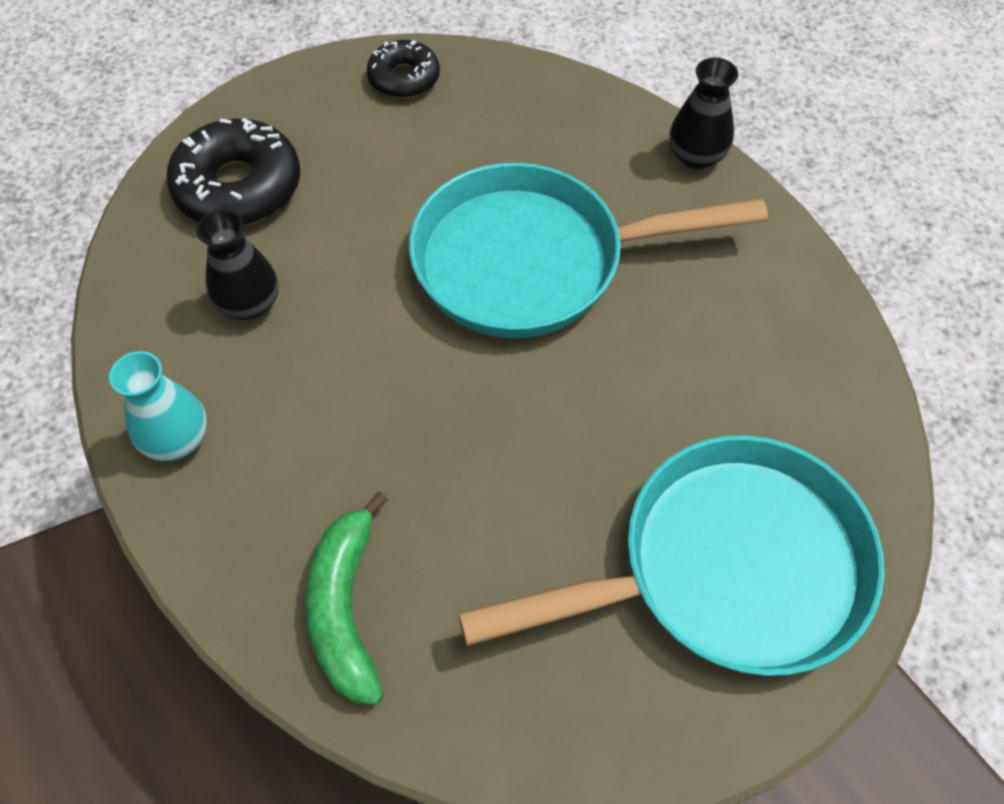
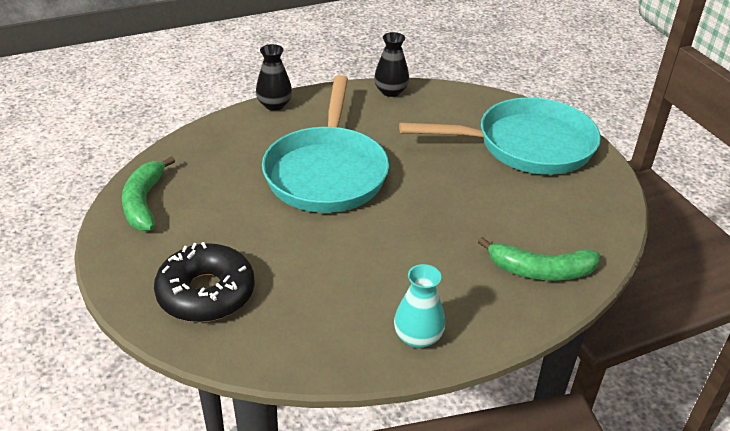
camera: 80 degrees left, 20 degrees down
(249, 304) = (317, 295): black vase -> black vase (390, 91)
(404, 78) = (144, 202): black donut -> green banana
(724, 568) = (526, 145): turquoise pan -> turquoise pan turned 90 degrees clockwise

